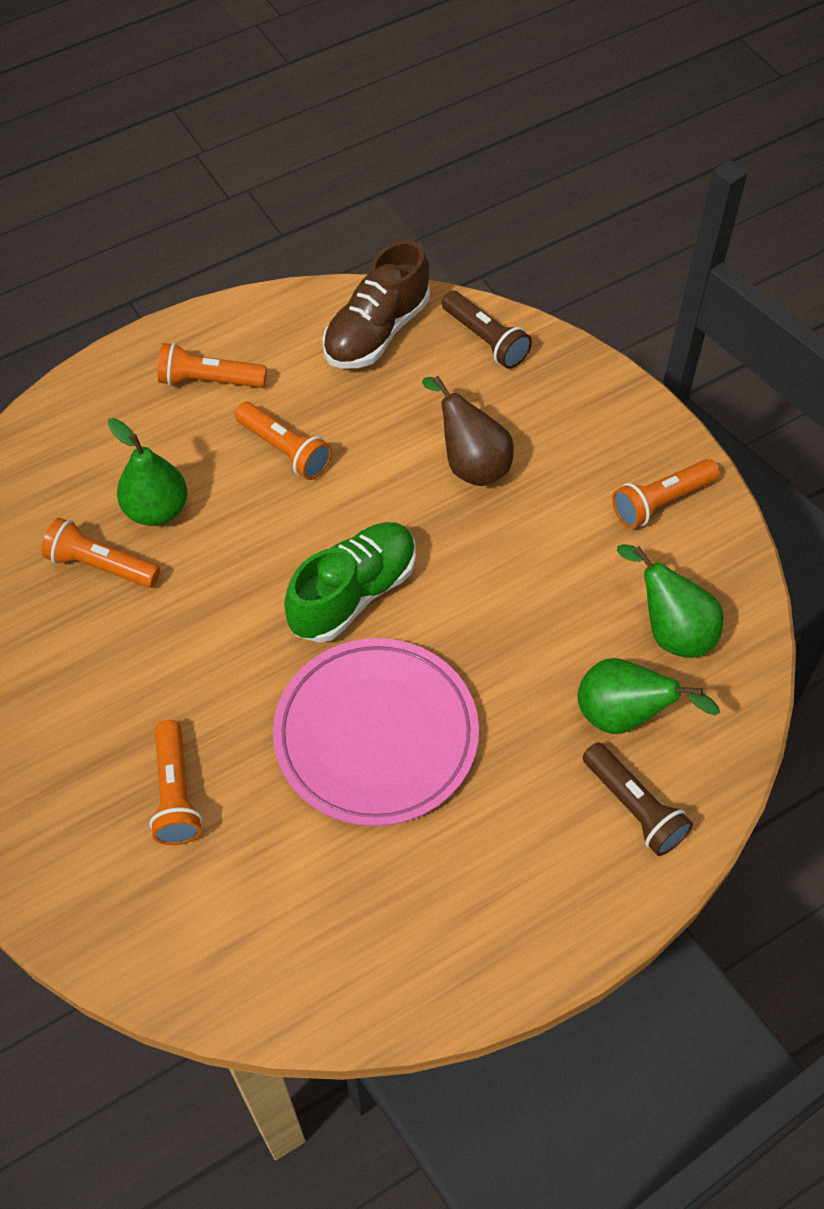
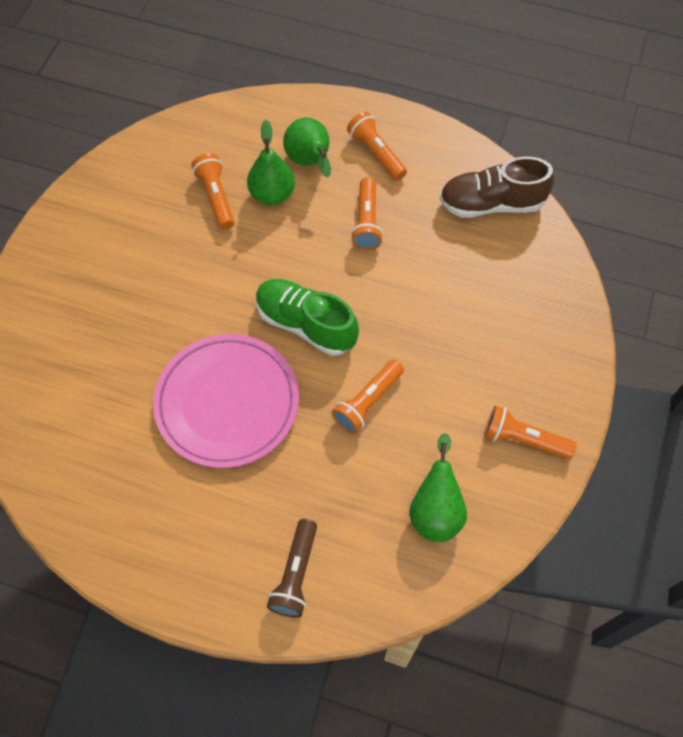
camera: 50 degrees right, 5 degrees up
(175, 793) = (114, 334): orange flashlight -> orange flashlight (367, 402)
(353, 593) = (306, 324): green shoe -> green shoe turned 150 degrees counterclockwise
(471, 463) = (449, 318): brown pear -> none
(485, 340) = (544, 261): brown flashlight -> none
(624, 716) = (352, 525): green pear -> green pear (310, 162)

